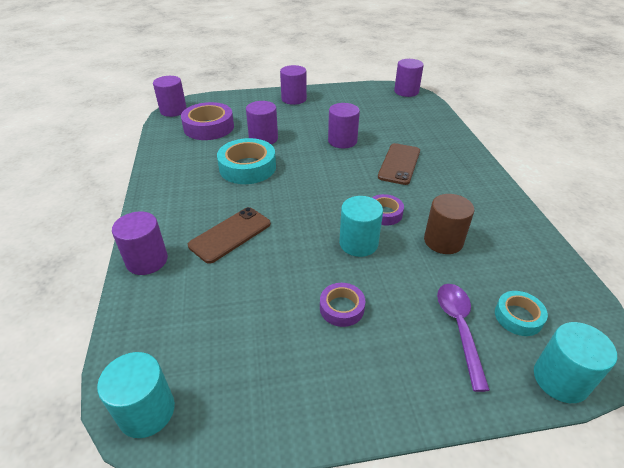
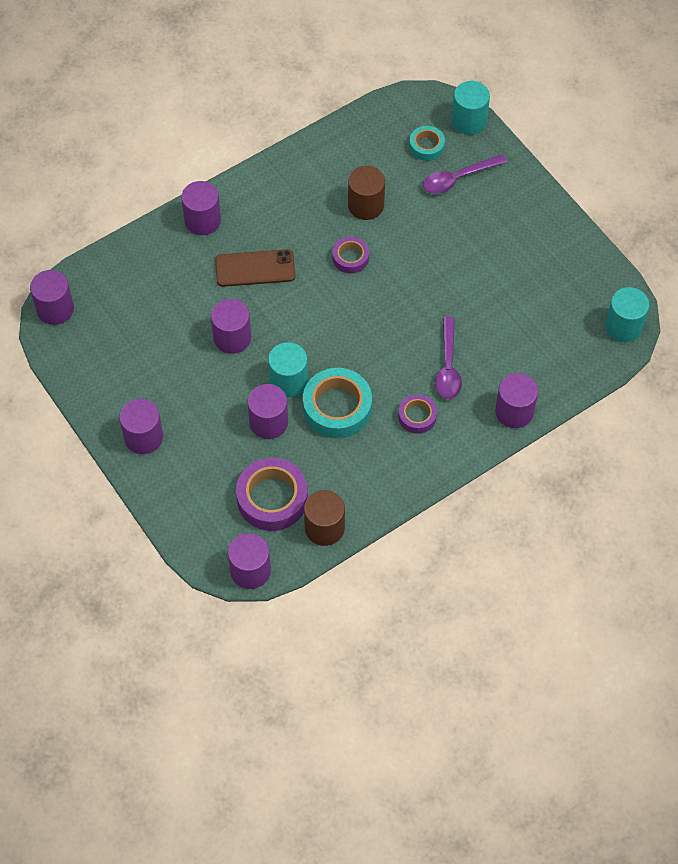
camera: 115 degrees left, 20 degrees up
(167, 139) = (324, 528): none -> brown cylinder
(230, 234) = (448, 366): brown phone -> purple spoon
(341, 308) = (481, 252): purple tape -> purple tape (417, 416)
(358, 243) = (403, 265): turquoise cylinder -> turquoise cylinder (288, 381)
(458, 153) = (202, 220): none -> purple cylinder

